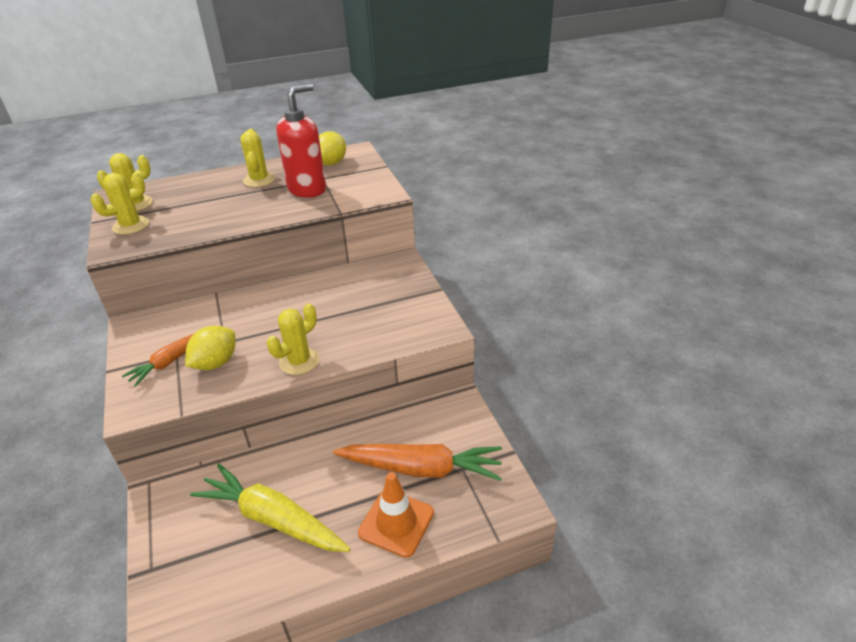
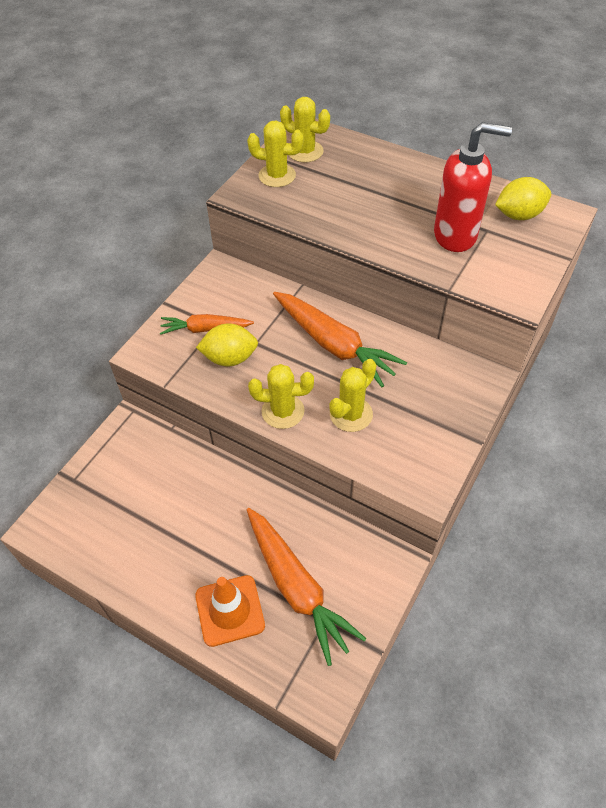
camera: 50 degrees right, 15 degrees up
(259, 180) = (429, 191): yellow cactus -> yellow cactus (351, 414)
(273, 519) = (165, 519): yellow carrot -> none
(285, 306) = (334, 344): none -> orange carrot

